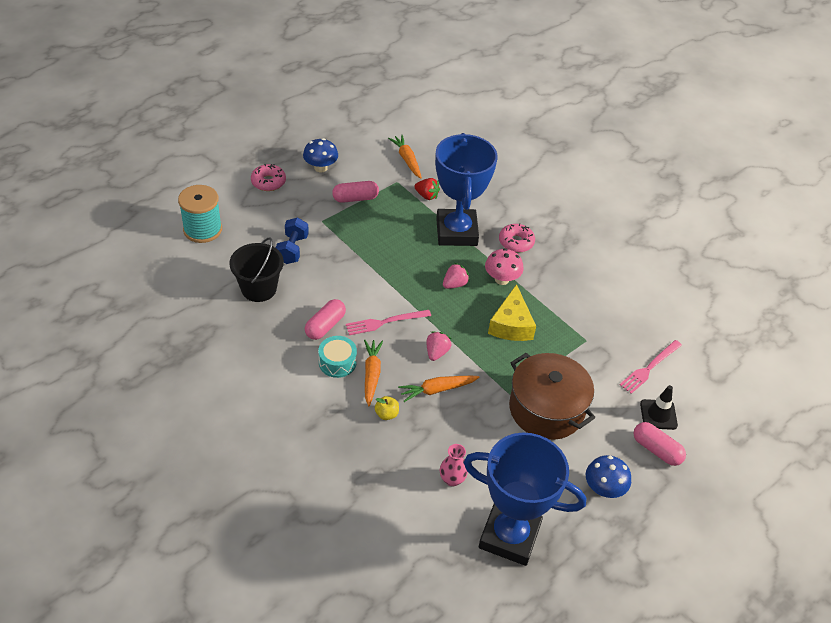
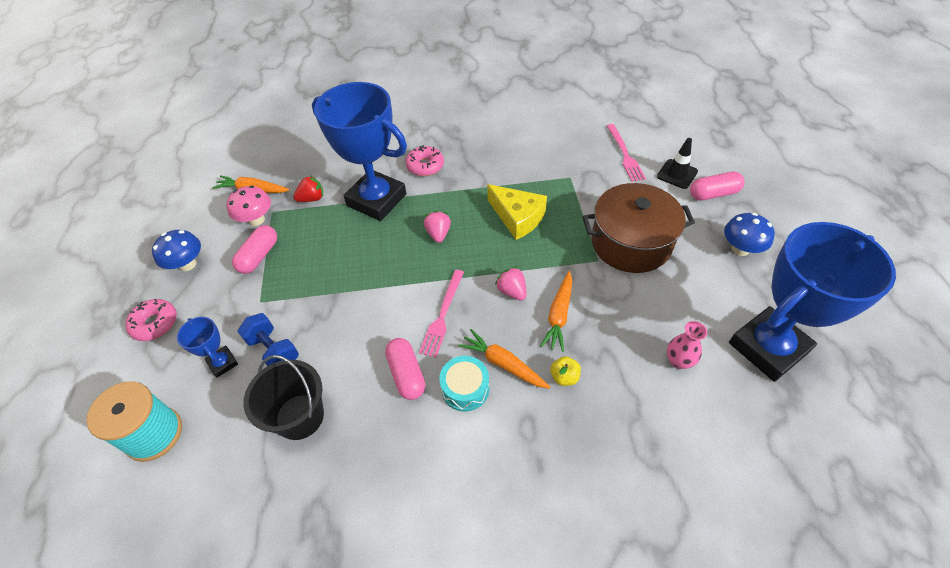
camera: 50 degrees left, 5 degrees up
(266, 231) = (222, 363): none -> blue trophy
(502, 279) = (460, 197): pink mushroom -> pink mushroom (256, 220)

